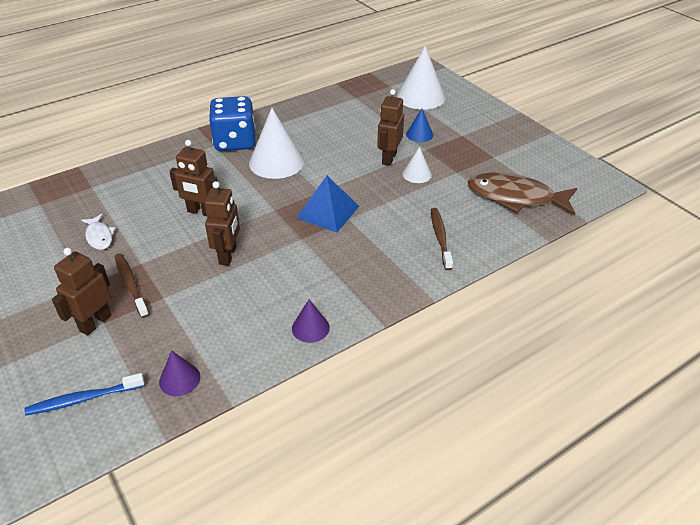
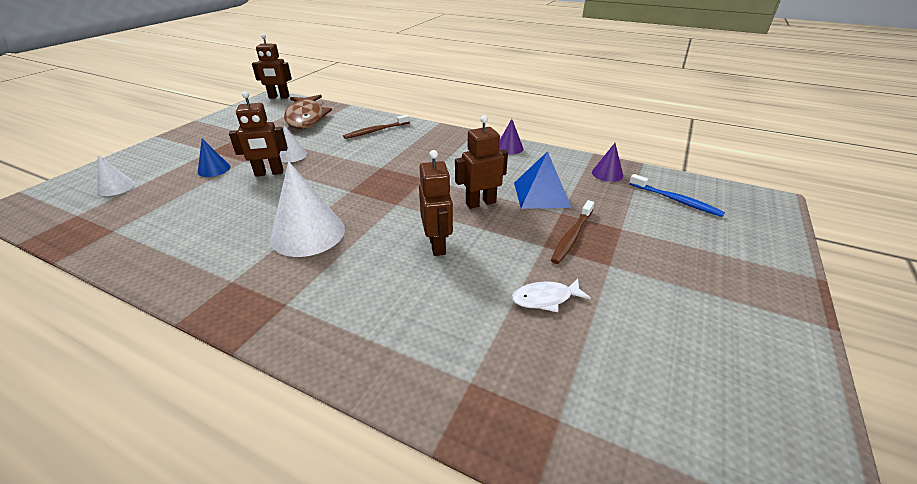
camera: 120 degrees left, 5 degrees down
(95, 323) = (628, 232): brown robot -> brown robot (279, 97)
(99, 236) = (545, 298): white fish -> white fish turned 135 degrees counterclockwise
(235, 142) = (271, 286): blue dice -> none
(328, 212) = (379, 177): blue pyramid -> blue pyramid (541, 194)
(421, 97) = (116, 187): white cone -> white cone, size x0.52

